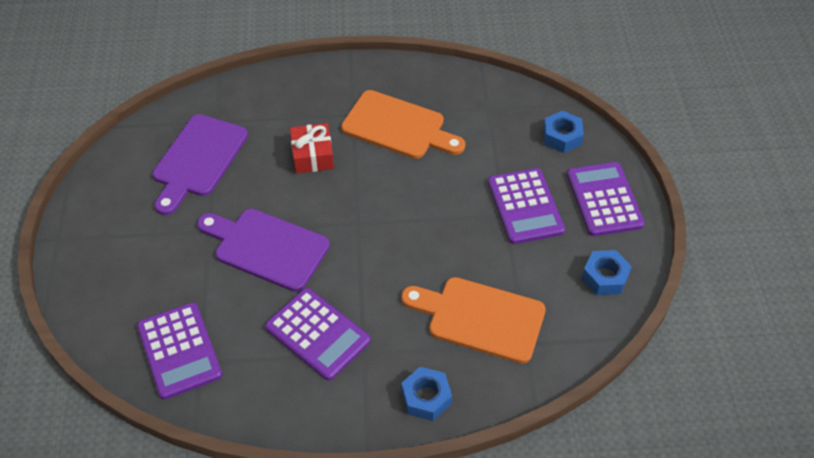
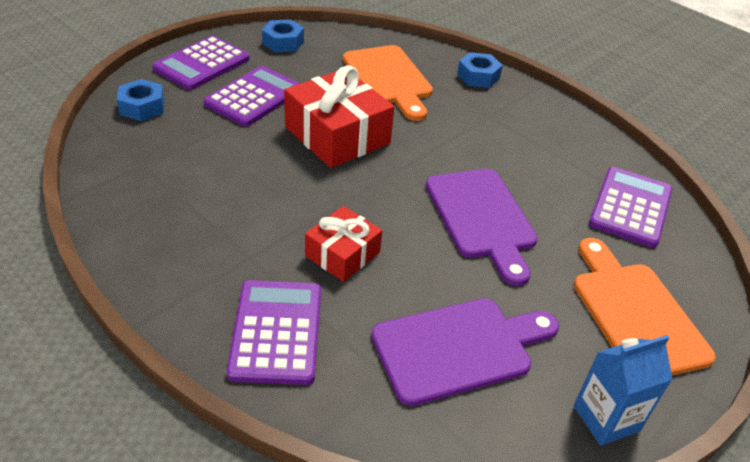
camera: 135 degrees left, 10 degrees down
(97, 186) = (606, 418): none -> blue carton
(317, 334) = (508, 144): purple calculator -> purple calculator (276, 332)
(398, 127) = (233, 213): orange cutting board -> orange cutting board (635, 313)
(430, 227) = (337, 135): none -> red gift

